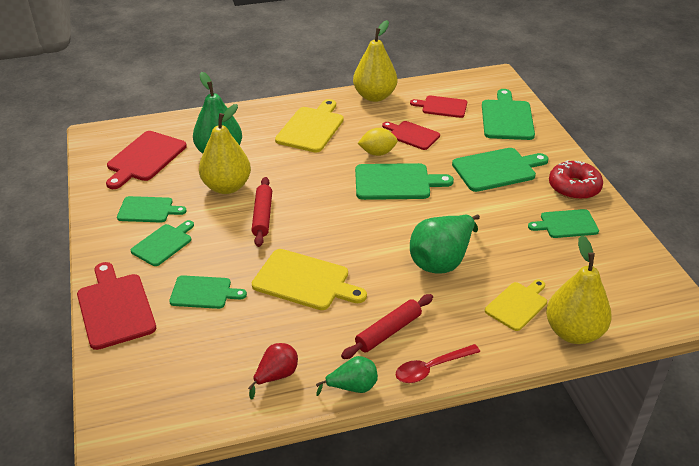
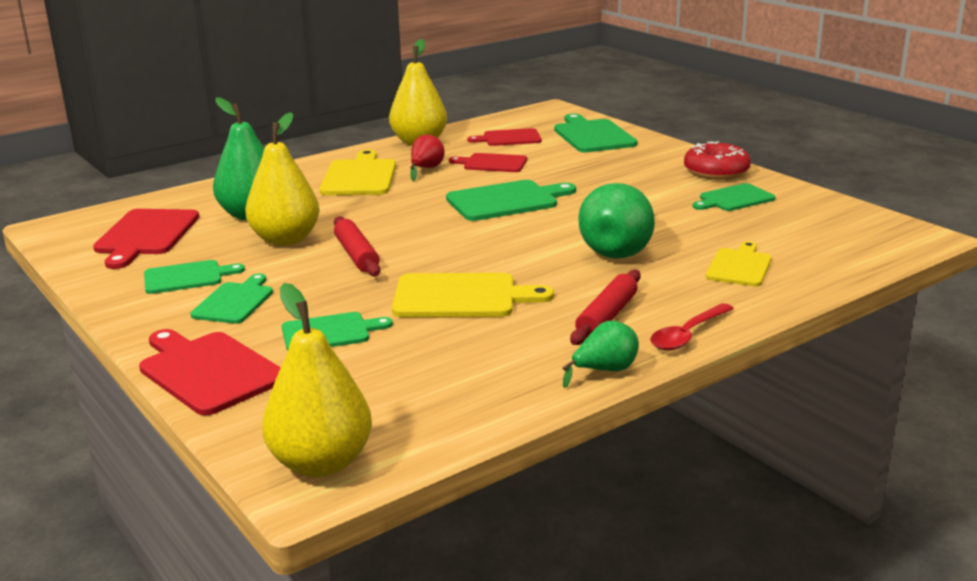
camera: 20 degrees left, 15 degrees down
(276, 376) = (495, 383): red pear -> red pear (426, 169)
(377, 153) = (462, 183): yellow lemon -> none
(497, 169) = (617, 173): green cutting board -> none
(573, 332) = (822, 274): yellow pear -> yellow pear (321, 463)

